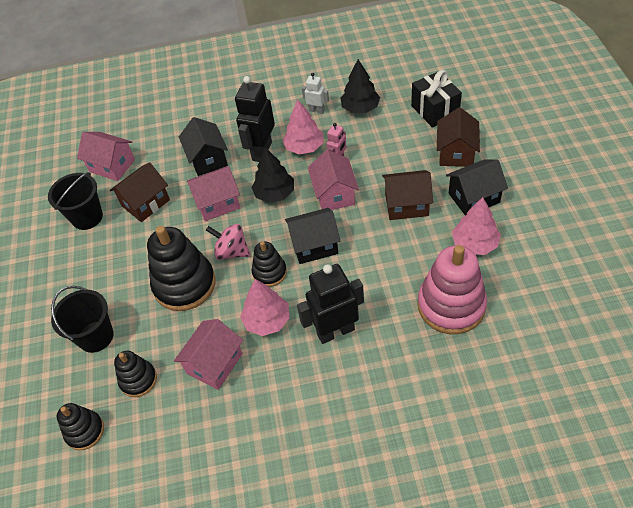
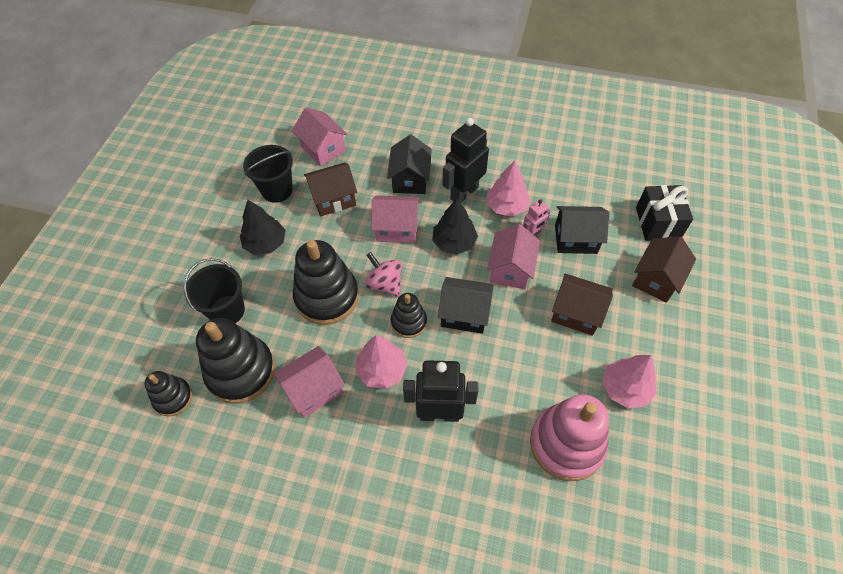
camera: 20 degrees right, 5 degrees up
(138, 380) = (241, 371): black stacking toy -> black stacking toy, size x1.82
(316, 110) = (538, 172): white robot -> none
(360, 108) = (582, 188): black tree -> black tree (265, 243)
(474, 198) = (650, 337): black house -> black house (575, 239)

